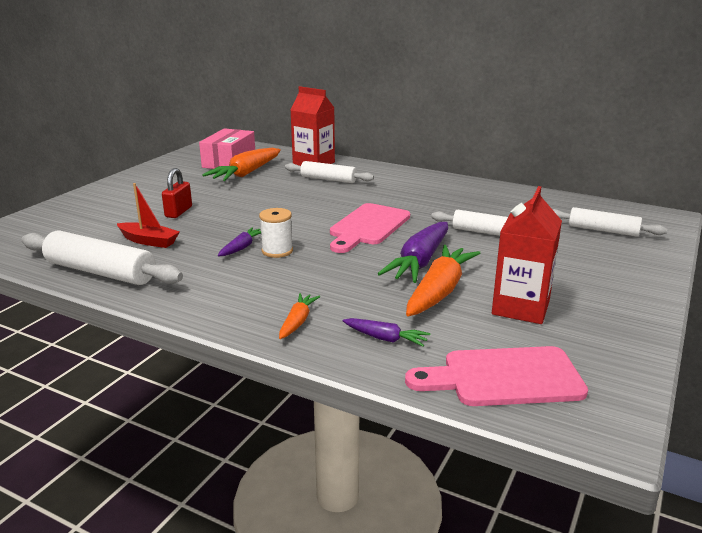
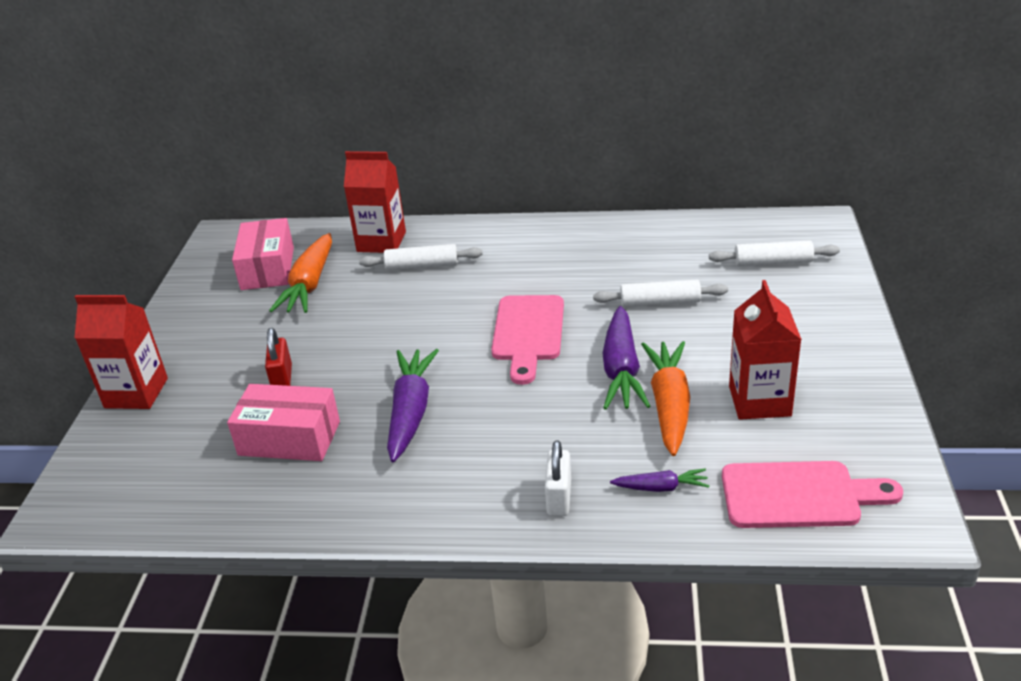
camera: 20 degrees left, 10 degrees up
(87, 199) = (136, 393): none -> red carton
(101, 272) = (276, 505): white rolling pin -> none
(149, 241) = (289, 438): red boat -> pink box
(242, 247) = (411, 412): purple carrot -> purple carrot, size x1.93
(277, 251) = (456, 404): white spool -> none
(297, 322) = (559, 497): orange carrot -> white padlock
(504, 378) = (798, 495): pink cutting board -> pink cutting board turned 150 degrees counterclockwise

